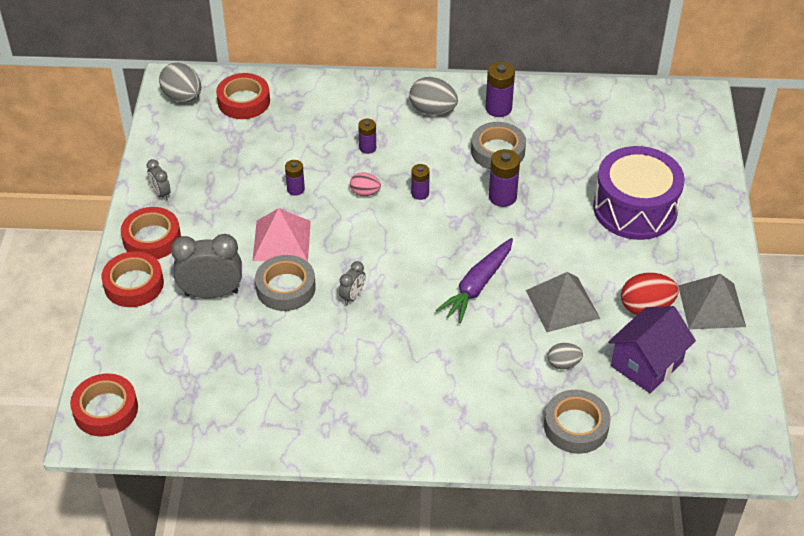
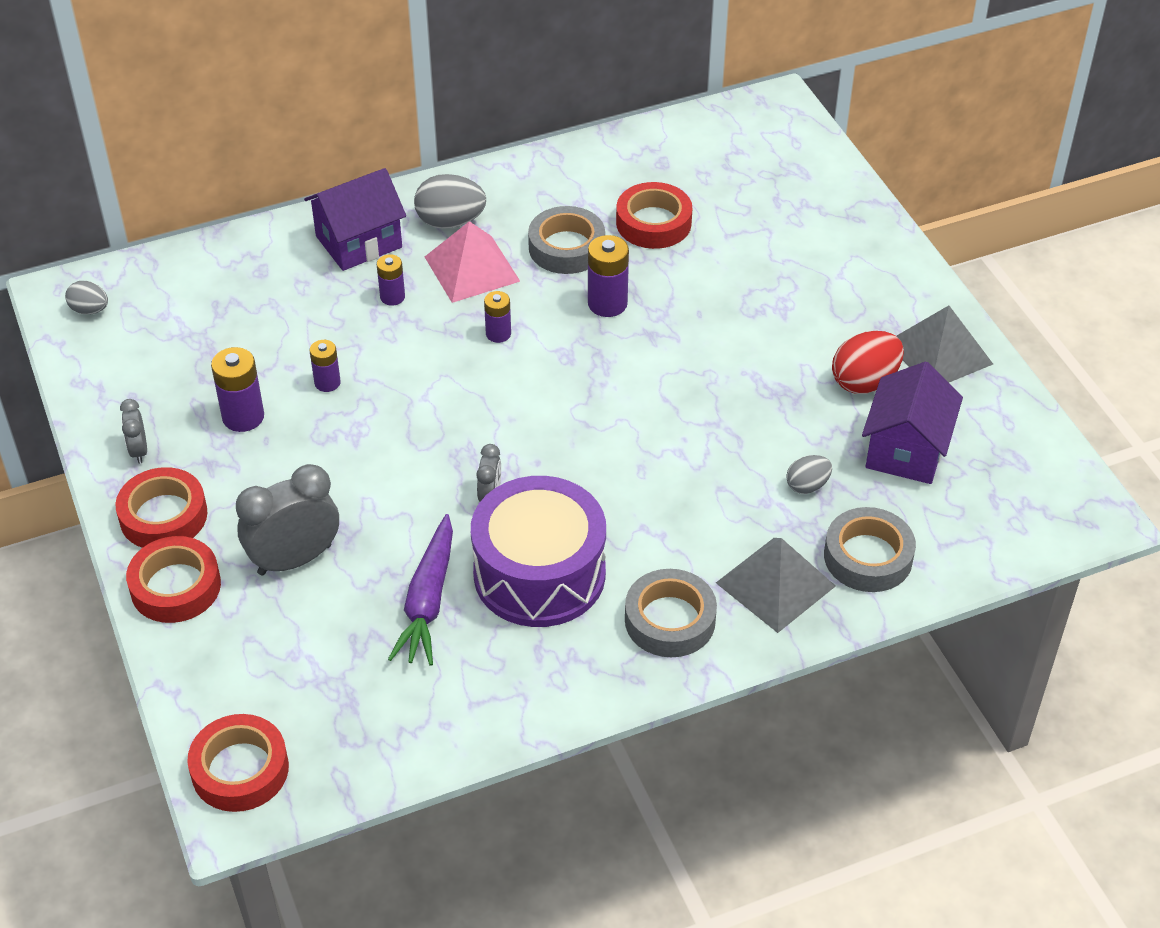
camera: 25 degrees left, 0 degrees up
(161, 193) = (139, 450): grey clock -> grey clock turned 45 degrees clockwise
(183, 97) = (90, 310): grey egg -> grey egg, size x0.60
(244, 101) = (182, 288): red tape -> red tape (653, 223)
(282, 240) = (349, 456): pink pyramid -> pink pyramid (472, 268)
(285, 288) = (393, 517): grey tape -> grey tape (670, 620)
(365, 192) = (424, 356): pink egg -> none
(367, 105) = (359, 242): none -> purple house
(477, 286) = (643, 427): purple carrot -> purple carrot (428, 601)
(498, 108) = (534, 192): purple battery -> purple battery (243, 417)
(562, 304) = (762, 412): grey pyramid -> grey pyramid (775, 584)
(635, 209) = (780, 265): purple drum -> purple drum (539, 573)

